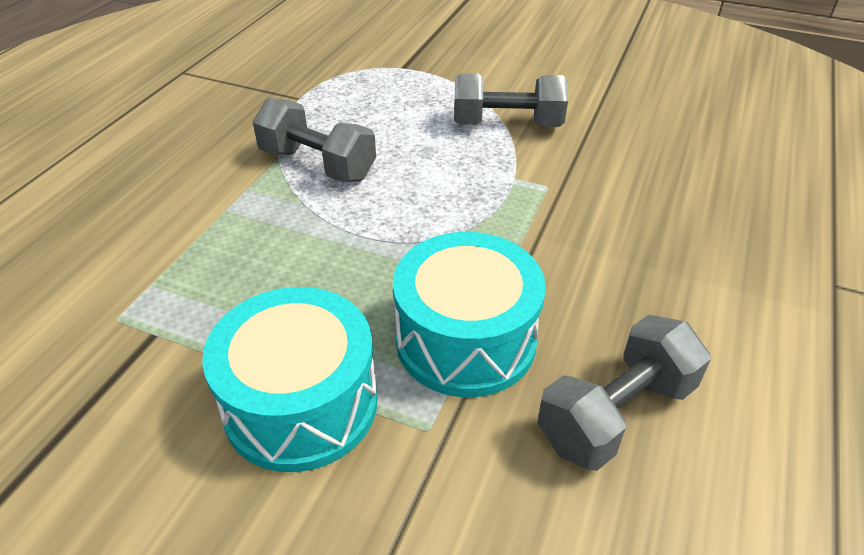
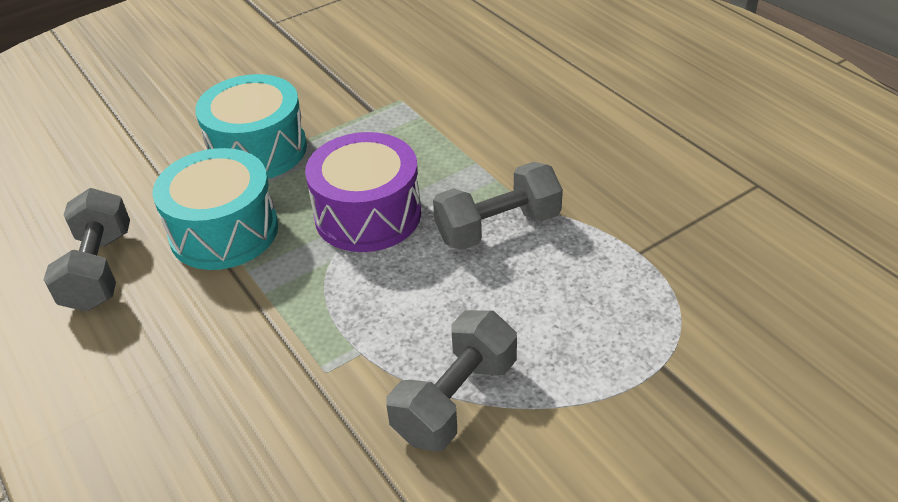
camera: 125 degrees right, 0 degrees up
(356, 245) = (368, 215): none -> purple drum

